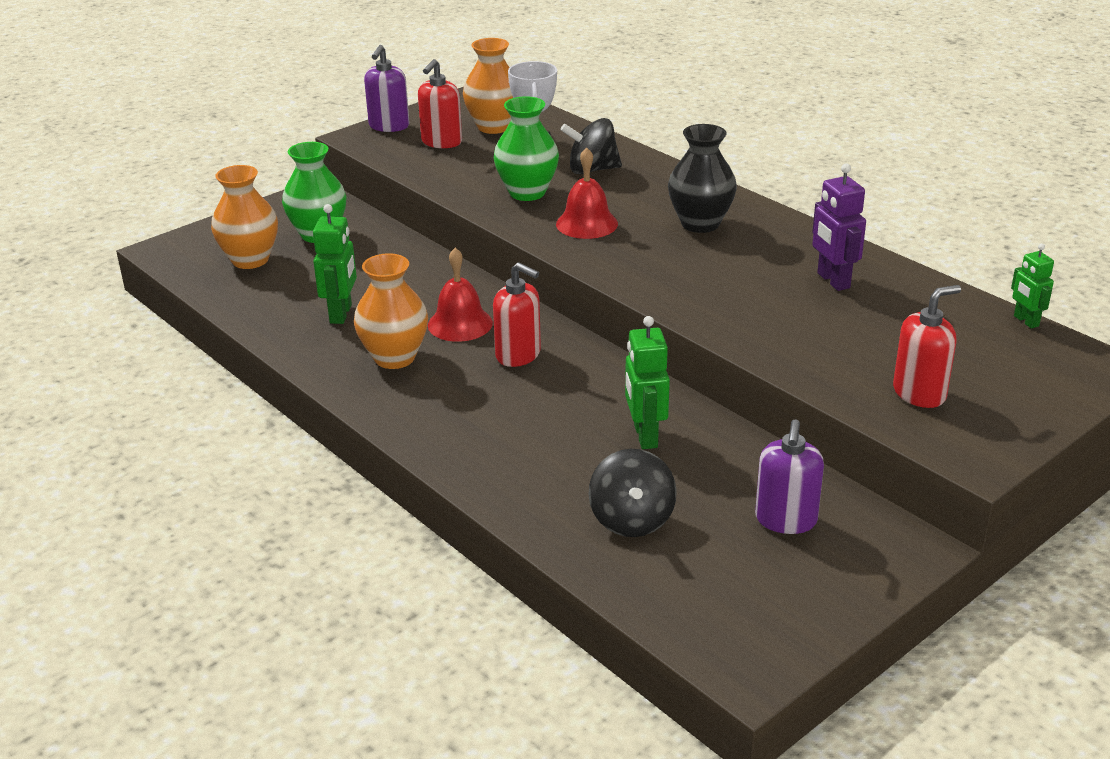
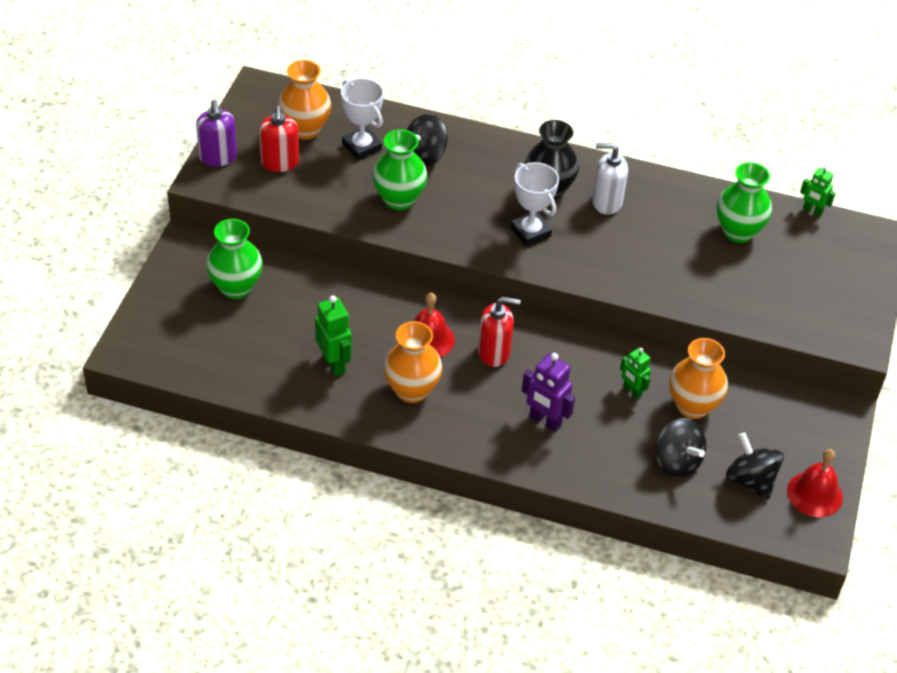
camera: 35 degrees left, 15 degrees up
(250, 260) = (208, 336): orange vase -> orange vase (692, 406)
(587, 223) = (471, 218): red bell -> red bell (814, 494)
(641, 249) = (530, 232): none -> white trophy
(645, 436) = (632, 391): green robot -> green robot, size x0.65
(712, 573) = (750, 480): none -> black spinning top
(758, 249) = (606, 202): none -> white soap dispenser
(785, 520) = (761, 422): purple soap dispenser -> none
(833, 281) = (676, 216): purple robot -> purple robot (545, 421)
(902, 313) = (738, 232): none -> green vase
(919, 393) = (795, 301): red soap dispenser -> none

